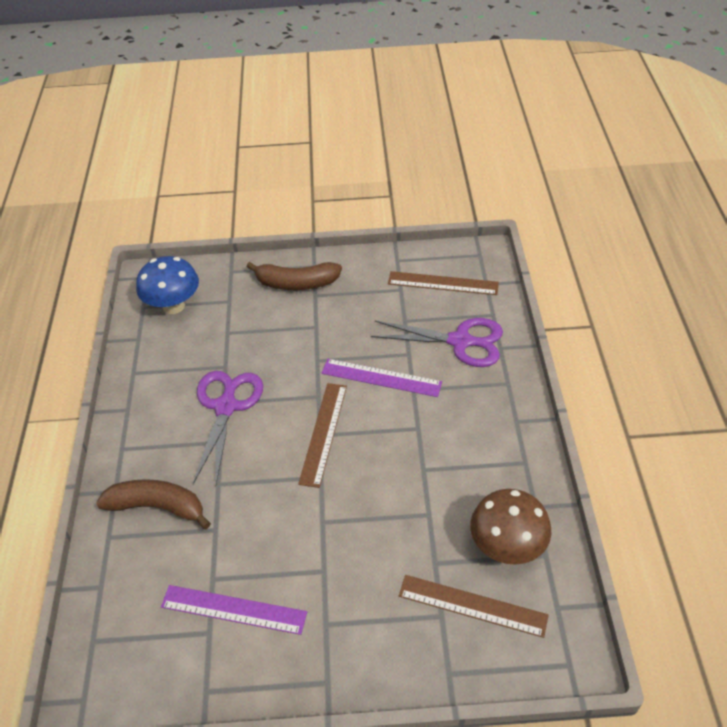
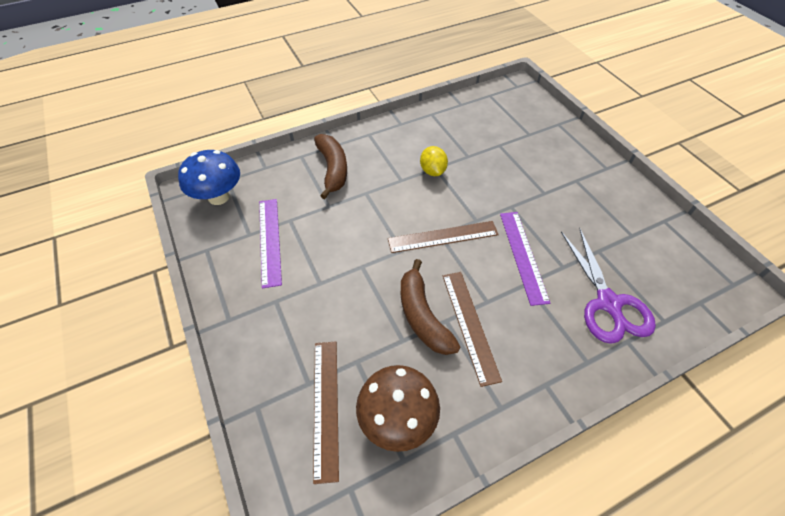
camera: 65 degrees right, 5 degrees up
(173, 306) = (502, 108): blue mushroom -> blue mushroom (219, 197)
(226, 407) = (432, 171): purple scissors -> yellow lemon
(297, 283) = (579, 164): brown banana -> brown banana (422, 316)
(443, 283) = (668, 265): brown ruler -> brown ruler (469, 325)

